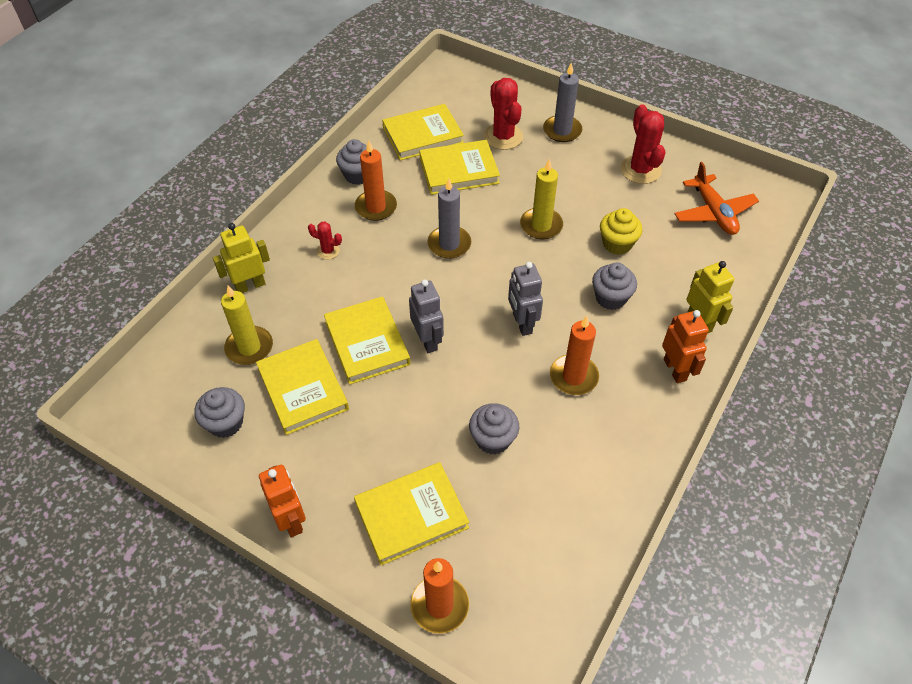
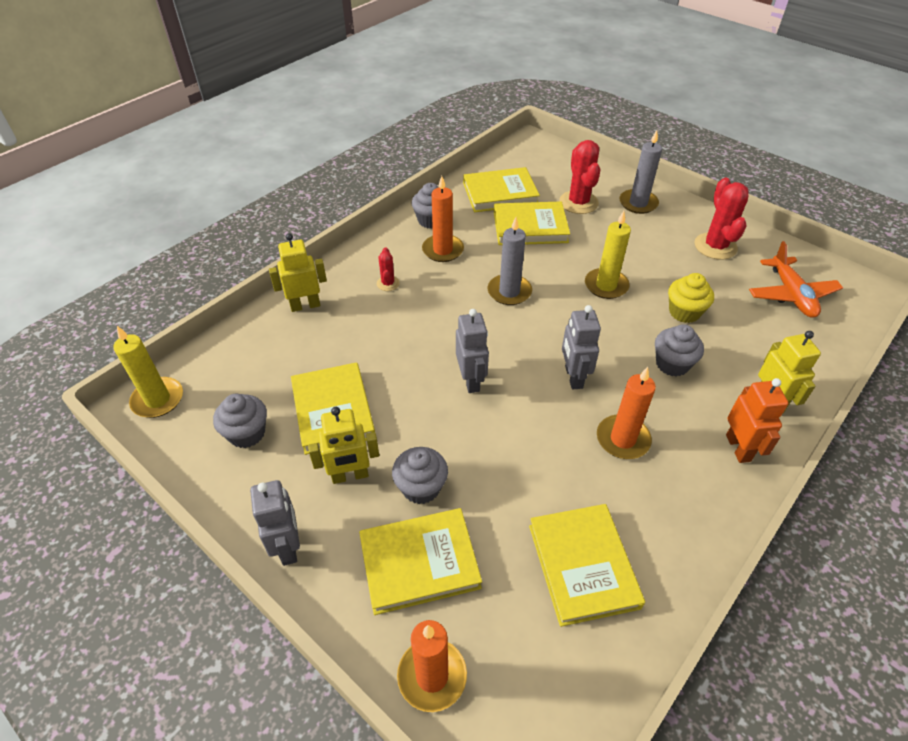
camera: 10 degrees right, 5 degrees down
(249, 347) = (290, 363): yellow candle -> yellow candle (158, 400)
(291, 520) = (288, 546): orange robot -> grey robot
(328, 251) = (388, 283): red cactus -> red cactus turned 60 degrees clockwise
(333, 448) = (350, 475): none -> yellow robot
(367, 343) = (408, 374): yellow book -> yellow book (583, 565)
(493, 439) = (524, 493): grey cupcake -> grey cupcake (421, 487)

